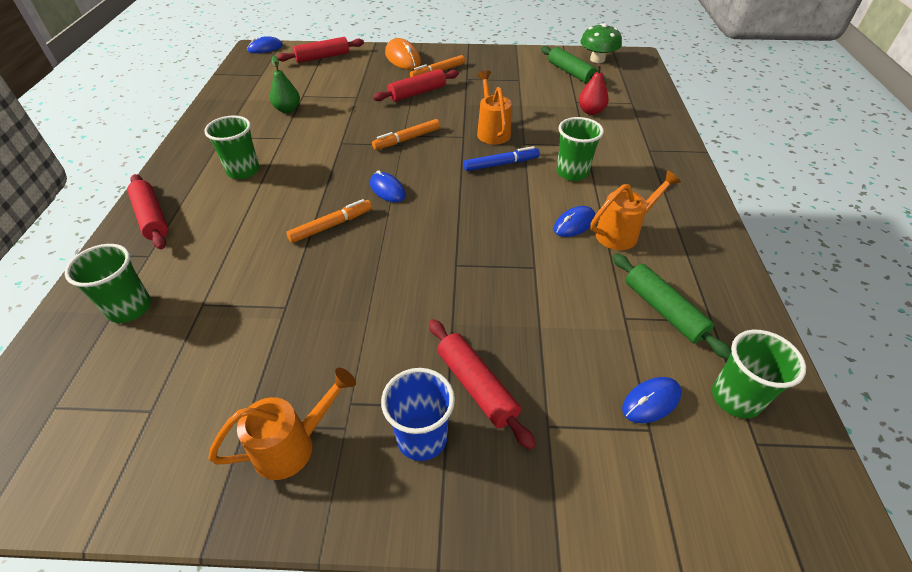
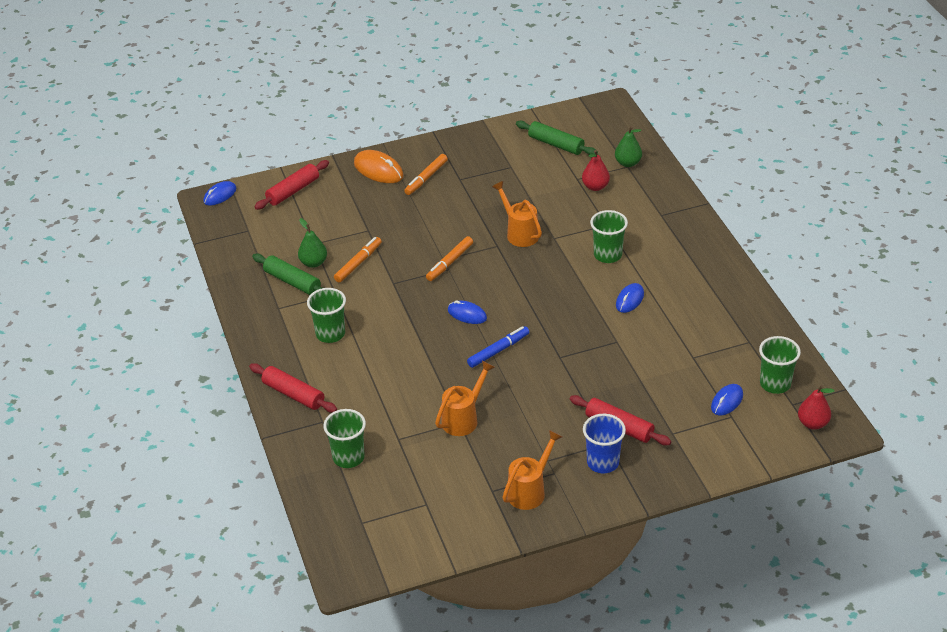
camera: 20 degrees left, 5 degrees down
(331, 226) = (445, 357): orange marker -> orange marker (358, 263)
(417, 93) = (423, 209): red rolling pin -> none
(501, 164) = (546, 264): blue marker -> blue marker (498, 350)
(597, 59) = (574, 120): green mushroom -> none
(622, 233) = (667, 296): orange watering can -> orange watering can (463, 419)
(633, 100) = (628, 163): none -> green pear
(663, 310) = (716, 344): green rolling pin -> green rolling pin (292, 282)
(787, 495) = (812, 423): none -> red pear

